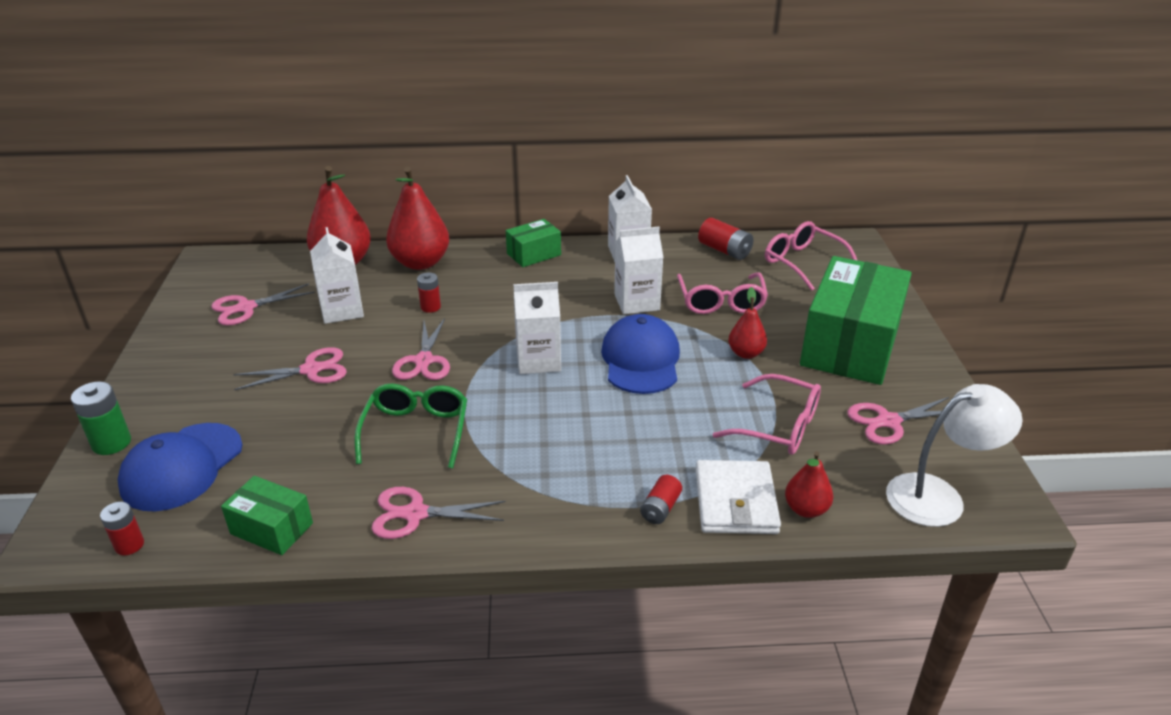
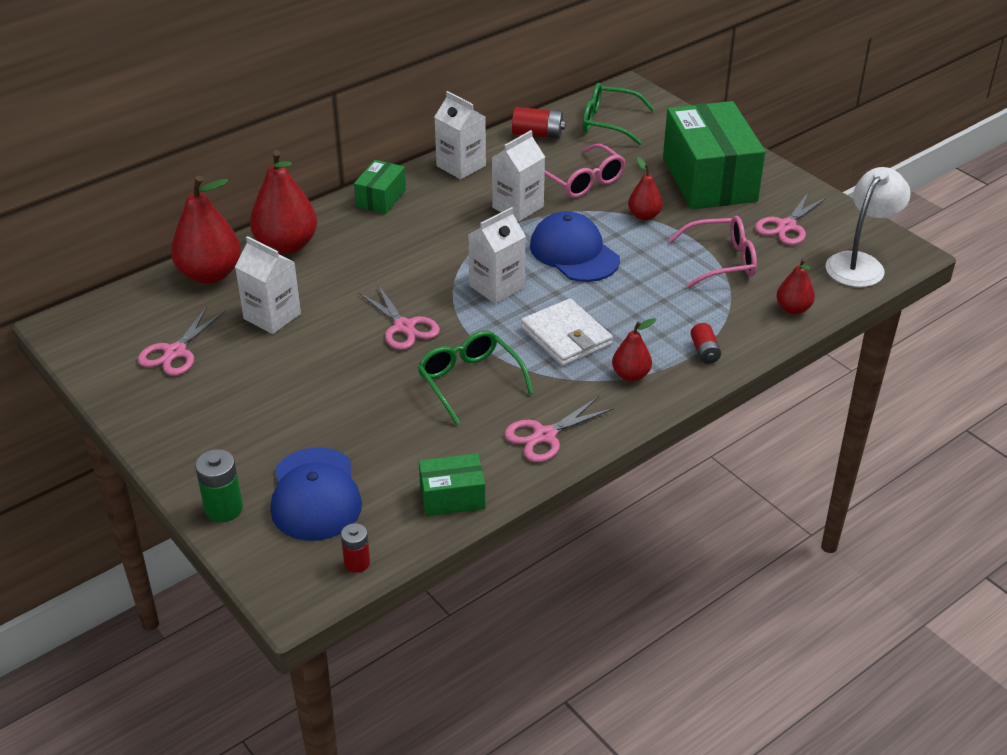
camera: 35 degrees left, 5 degrees up
(311, 370) = (316, 376): pink scissors -> none
(430, 307) = (350, 281): red battery -> none
(561, 496) = (631, 375): none -> red pear
(735, 501) = (746, 324): white wallet -> white wallet (566, 336)
(802, 262) = (608, 122): pink glasses -> green glasses

